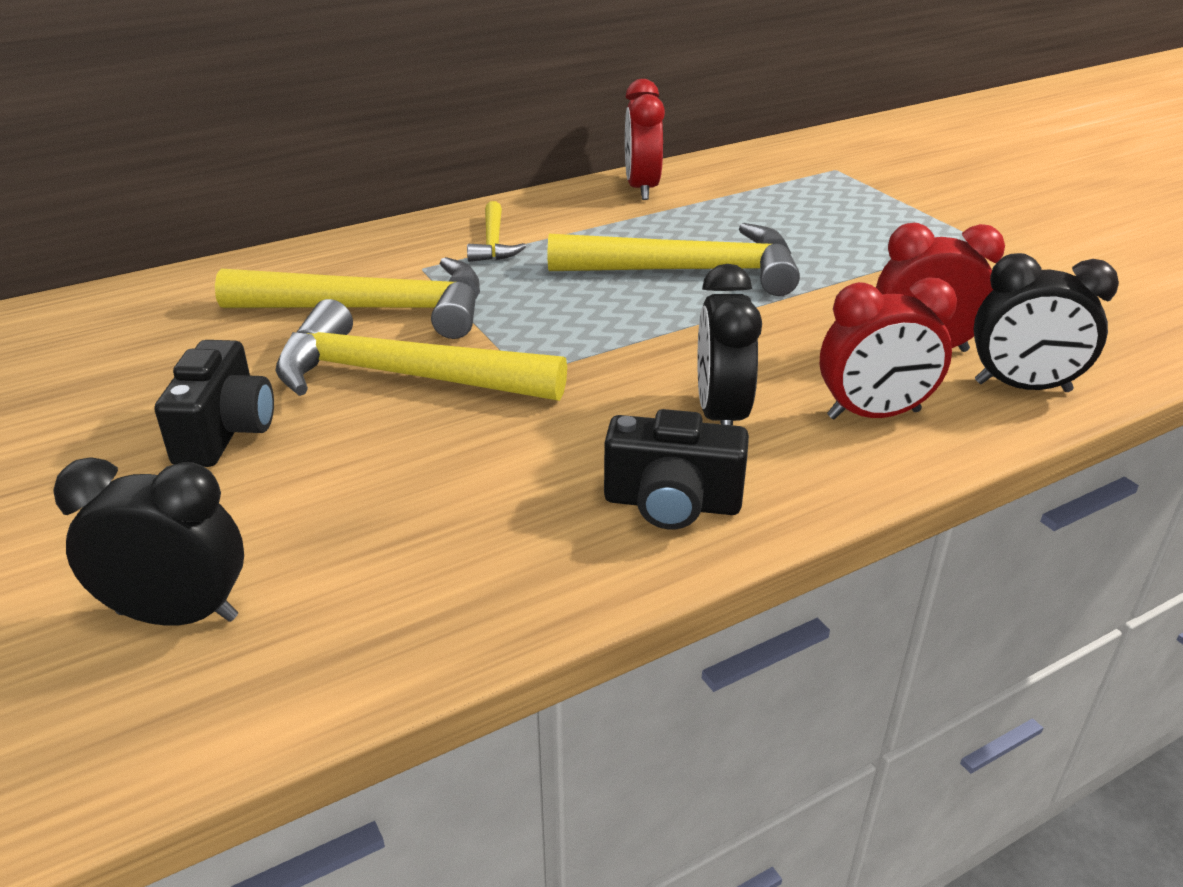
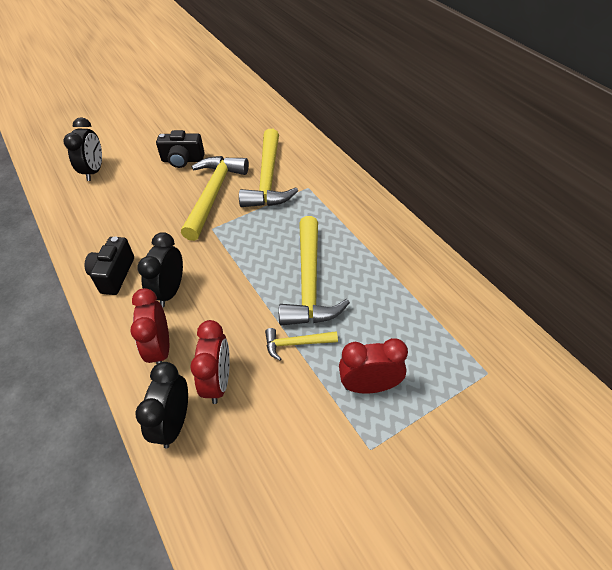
camera: 90 degrees right, 15 degrees up
(493, 243) = (337, 207): yellow hammer -> yellow hammer (296, 344)
(641, 188) = (422, 262): red clock -> red clock (369, 386)
(720, 415) = (170, 291): black clock -> black clock turned 75 degrees counterclockwise

